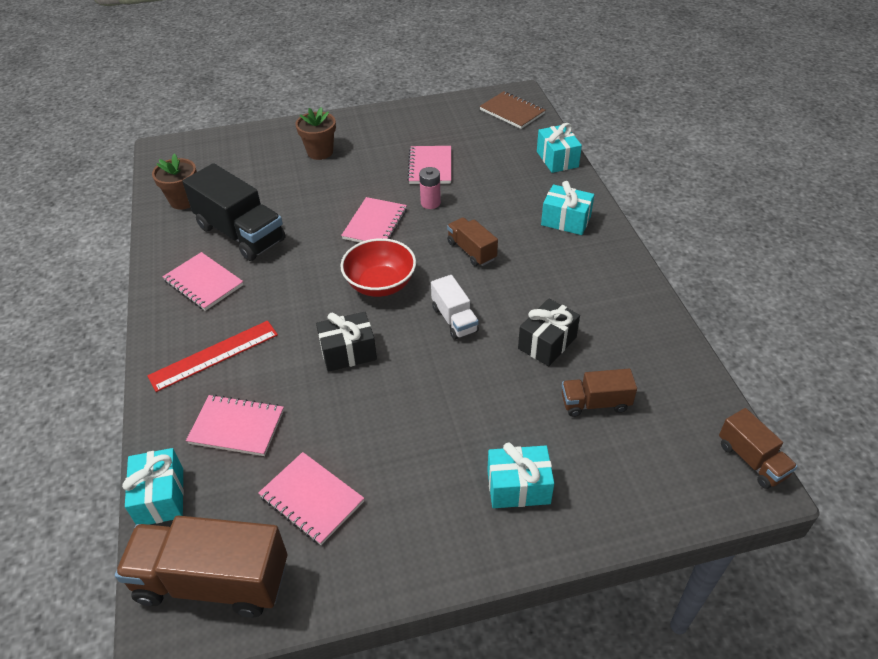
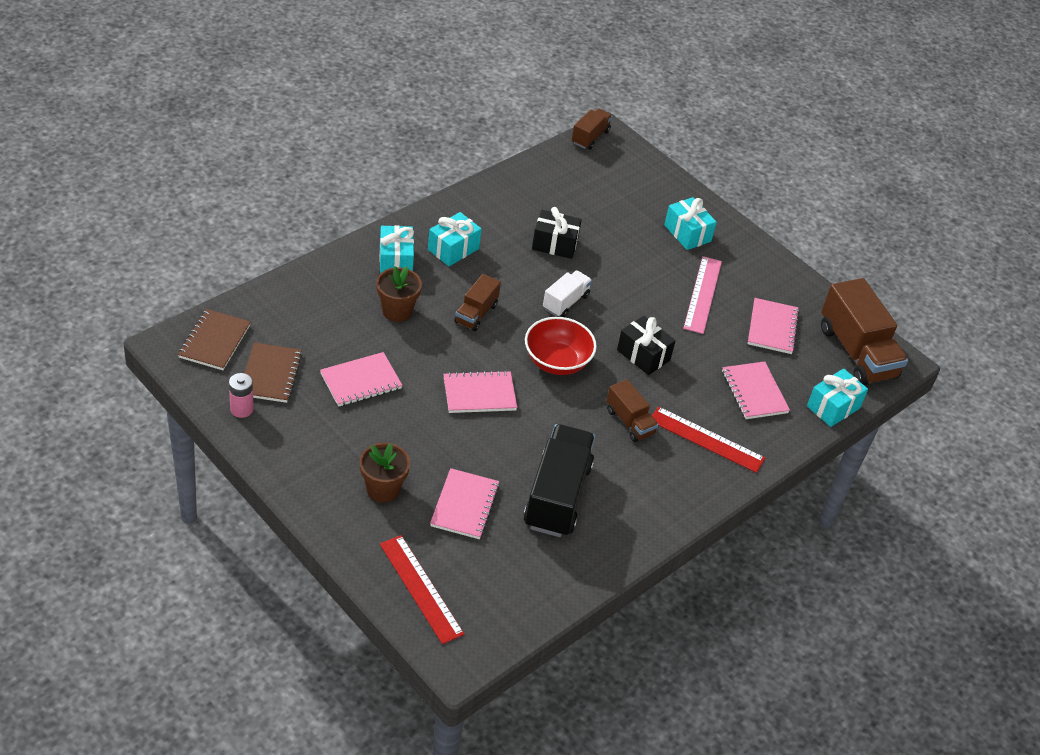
camera: 125 degrees left, 0 degrees up
(184, 200) = (538, 576): brown flower pot -> brown flower pot (397, 311)
(203, 283) = (638, 490): pink notebook -> pink notebook (464, 505)
(227, 147) = (421, 588): none -> red ruler
(404, 450) = (702, 294): none -> pink ruler
(430, 203) = (423, 362): pink battery -> pink battery (241, 409)
(463, 128) = (270, 374): none -> brown notebook
(557, 159) = (295, 285): turquoise gift -> turquoise gift (453, 249)
(595, 403) = (594, 210): brown truck -> brown truck (629, 422)

